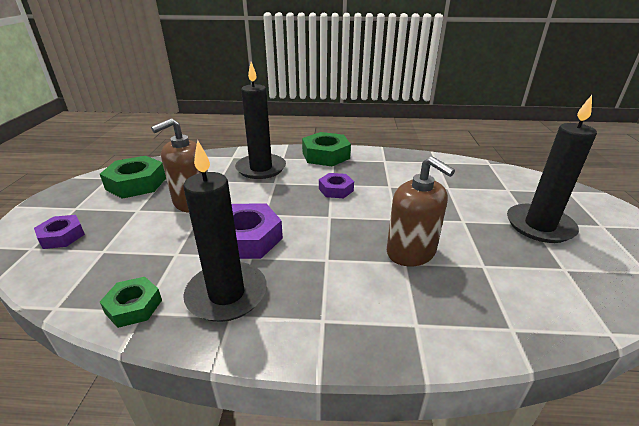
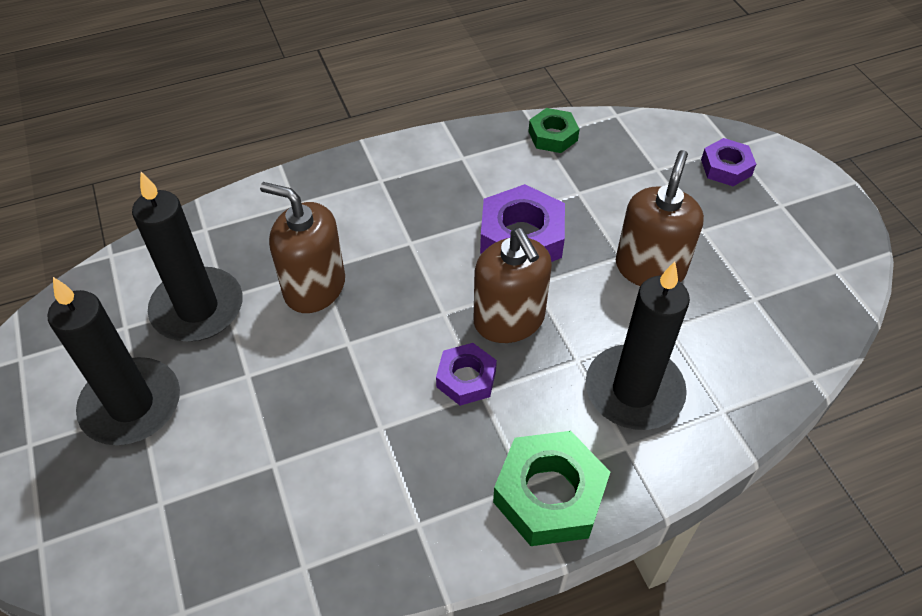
camera: 155 degrees right, 20 degrees up
(136, 183) = (777, 274): green nut -> none
(226, 294) = (483, 171): black candle -> black candle (197, 308)
(294, 203) = (509, 320): none -> brown soap dispenser

